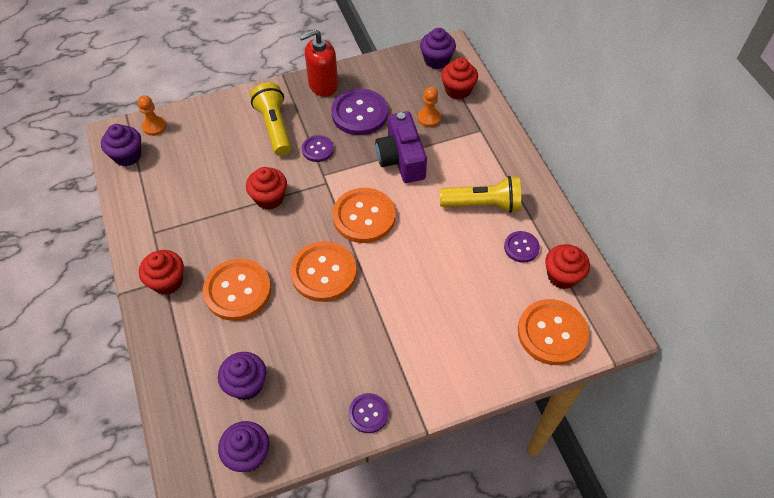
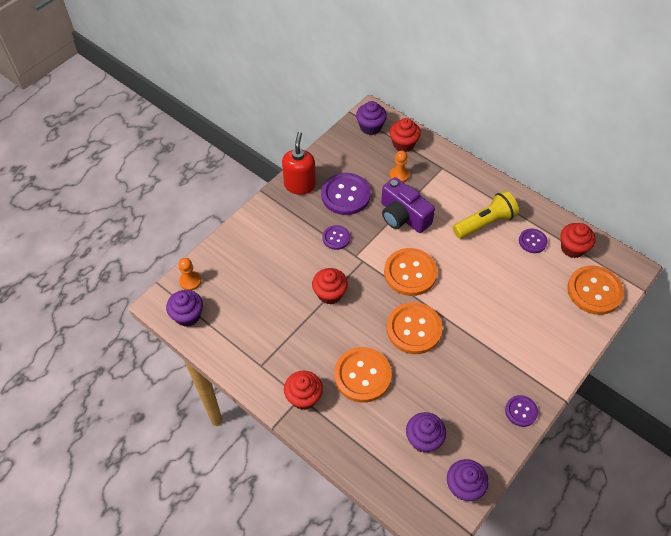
camera: 30 degrees left, 0 degrees up
(274, 127) = (289, 236): yellow flashlight -> none
(323, 85) = (300, 185): red soap dispenser -> red soap dispenser turned 150 degrees clockwise

